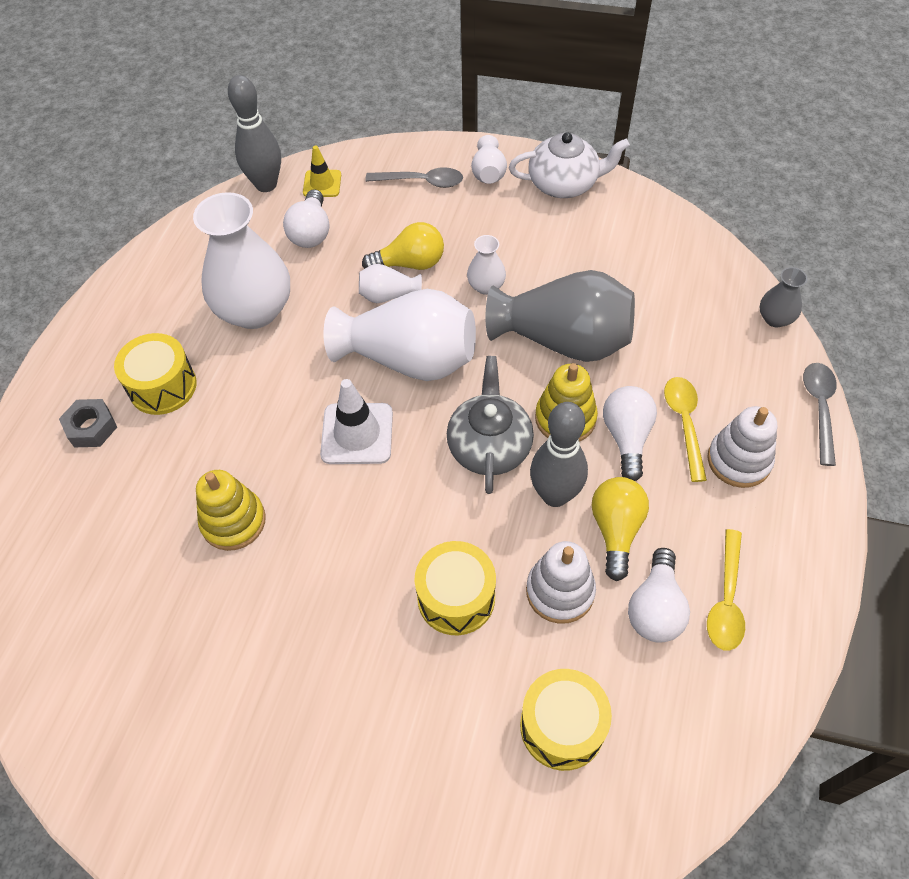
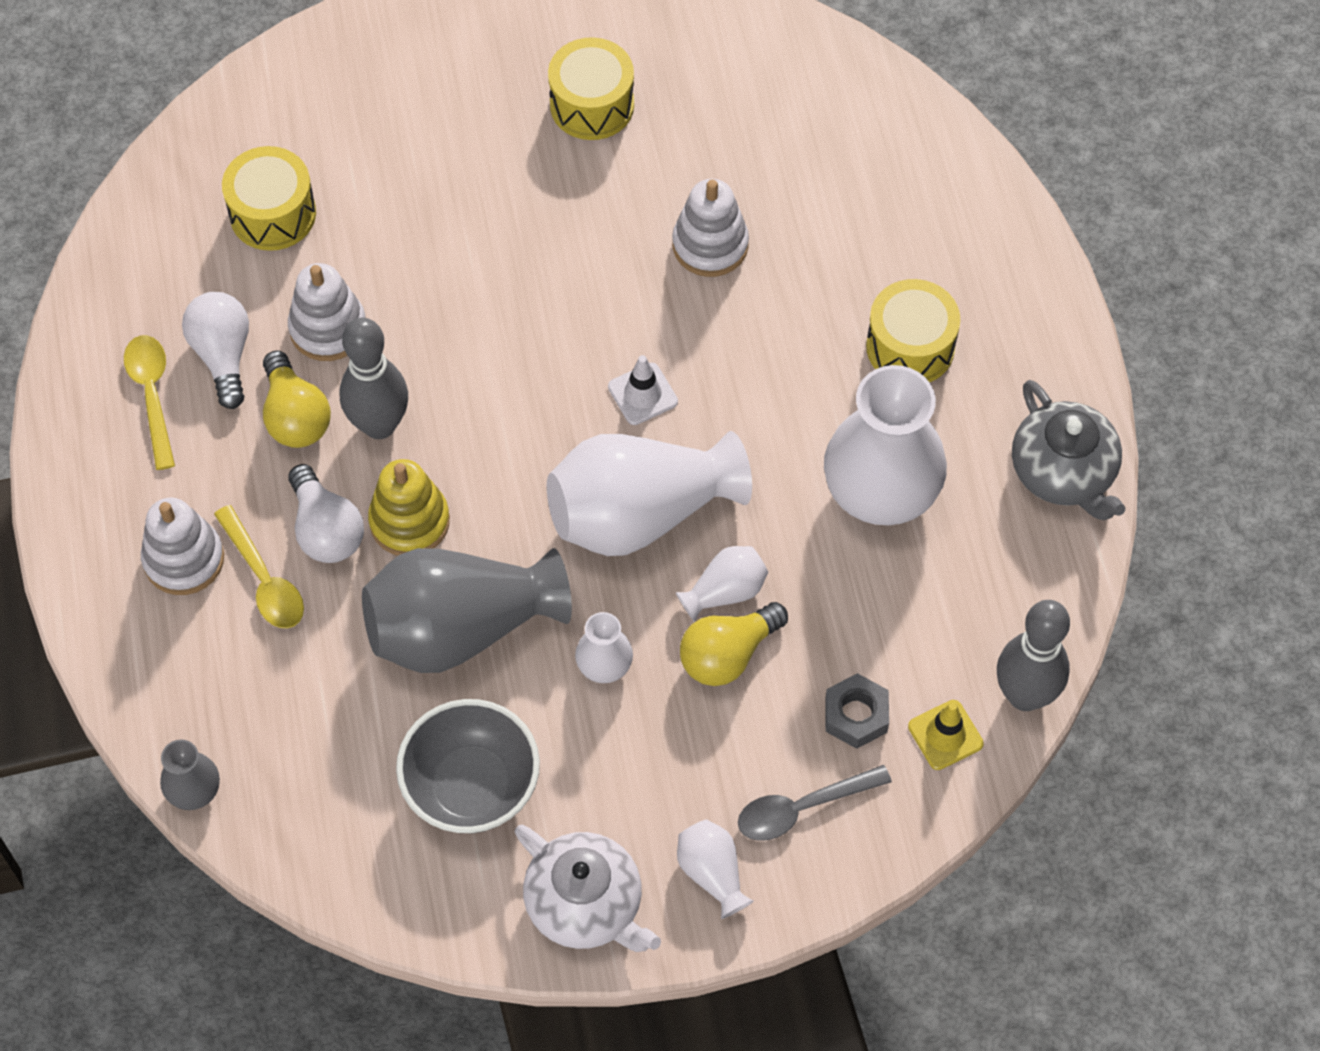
camera: 150 degrees right, 5 degrees up
(91, 428) = (948, 267): grey nut -> grey nut (856, 715)
(233, 521) = (710, 245): yellow stacking toy -> white stacking toy
(311, 232) = (898, 643): white light bulb -> none
(357, 434) = (642, 394): white traffic cone -> white traffic cone, size x0.63
(456, 597) = (431, 276): yellow drum -> yellow drum (592, 105)
(489, 446) = (481, 448): grey teapot -> grey teapot (1063, 472)
(564, 184) = (586, 905): white teapot -> white teapot turned 105 degrees counterclockwise
(600, 257) = (471, 787): none -> grey bowl
(819, 408) = (103, 674): grey spoon -> none

